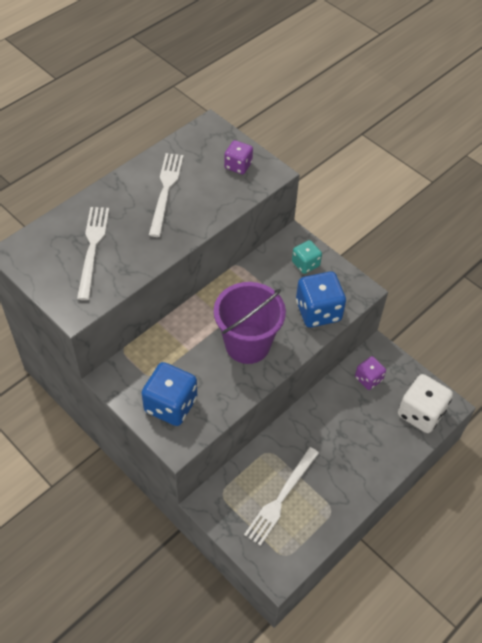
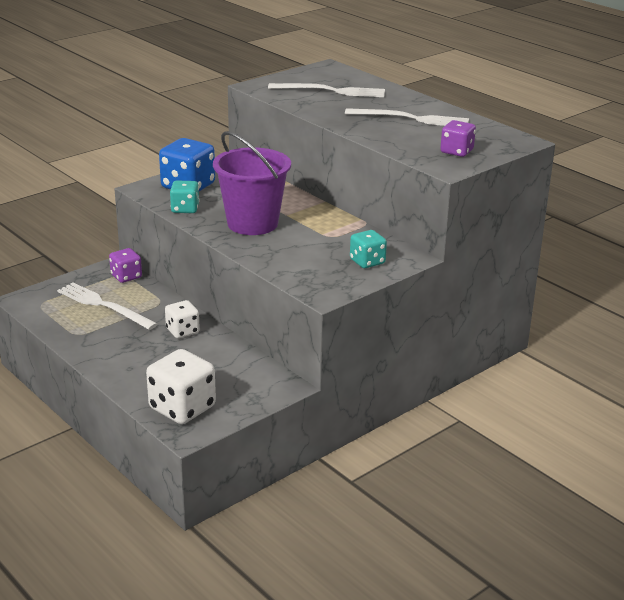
camera: 95 degrees right, 25 degrees down
(223, 401) = (185, 209): none -> turquoise dice
(314, 427) = (182, 331): none -> white dice
(318, 311) = (293, 264): blue dice -> none
(368, 379) = (242, 373): purple dice -> purple dice (126, 276)

